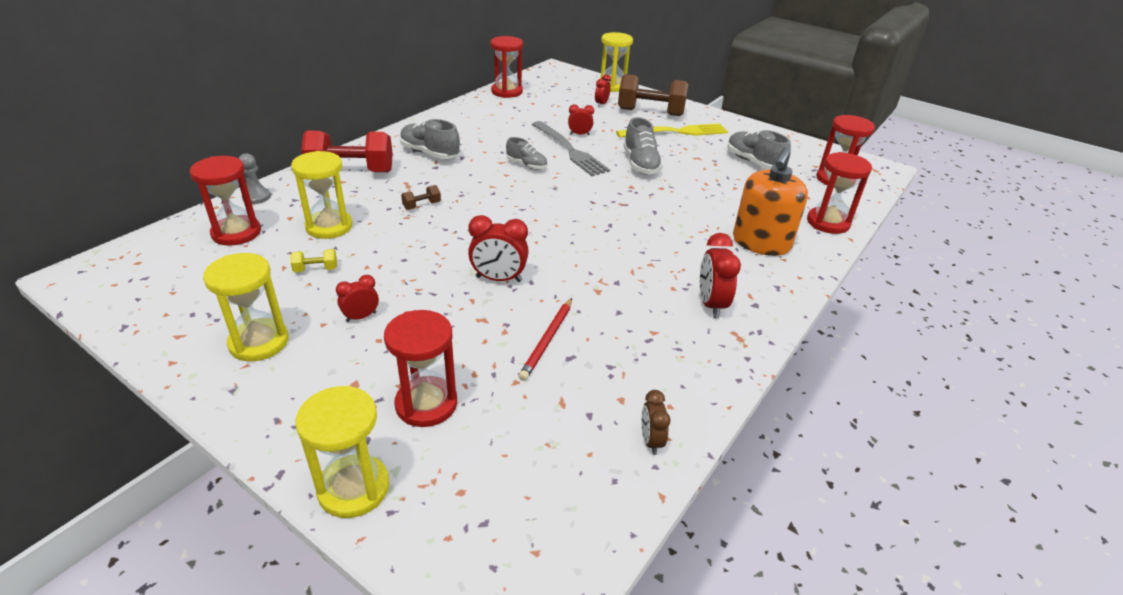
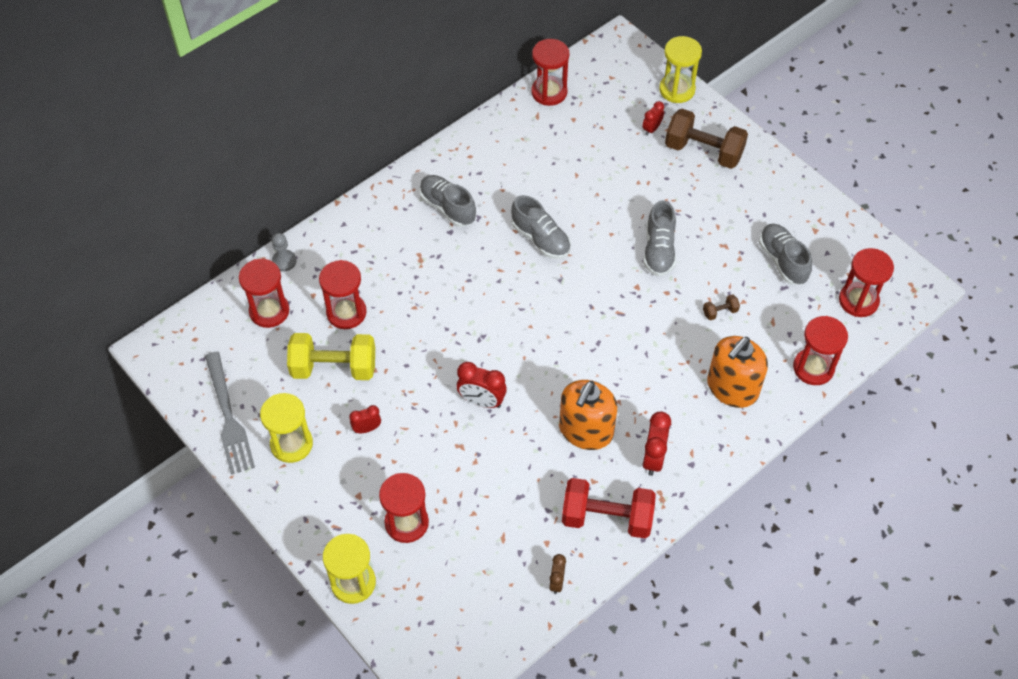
camera: 15 degrees right, 20 degrees up
(316, 269) = (334, 368): yellow dumbbell -> yellow dumbbell, size x2.41
(329, 227) = (346, 313): yellow hourglass -> red hourglass
(351, 171) = (369, 230): red dumbbell -> red dumbbell (607, 518)
(422, 205) = (430, 292): brown dumbbell -> brown dumbbell (720, 312)
(526, 165) = (541, 239): grey shoe -> grey shoe, size x1.55
(547, 340) = (506, 476): red pencil -> none
(570, 150) = (591, 217): grey fork -> grey fork (228, 417)
(579, 134) = (610, 188): red clock -> none
(626, 290) = (586, 430): none -> orange soap dispenser
(676, 132) = (719, 194): yellow fork -> none

